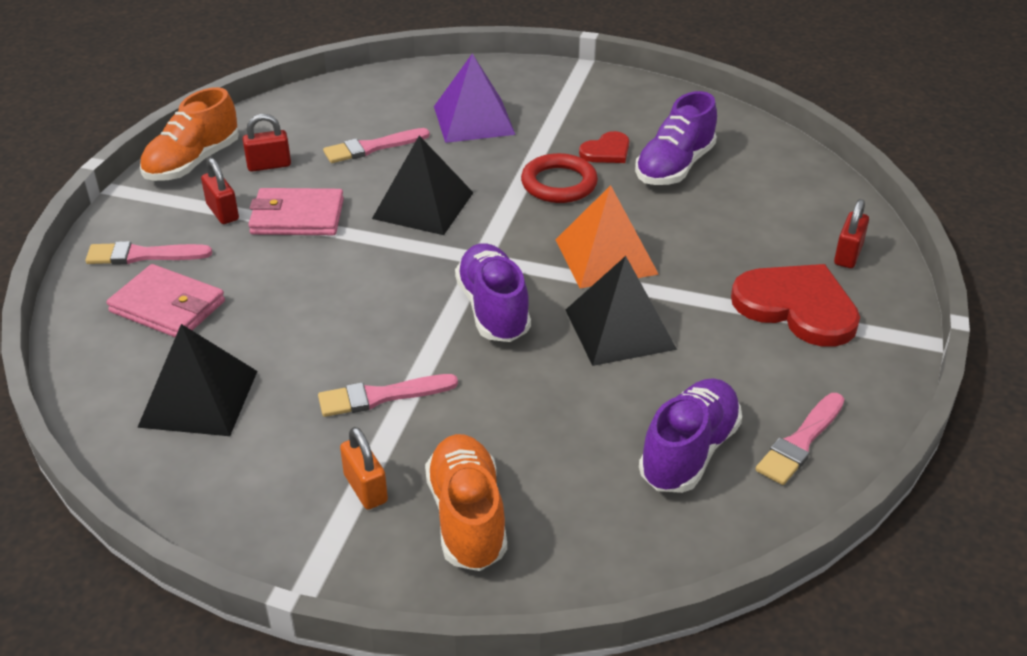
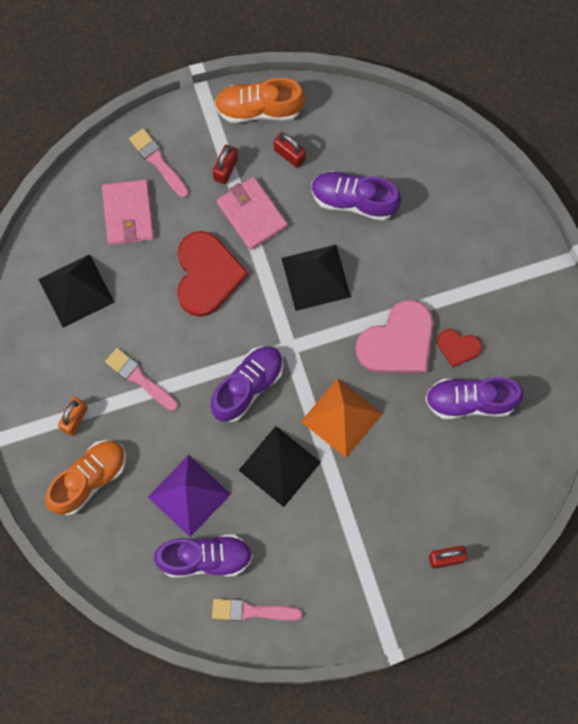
camera: 55 degrees right, 35 degrees up
(372, 147) = (353, 200): pink brush -> purple shoe
(473, 120) = (432, 239): purple pyramid -> purple pyramid (189, 495)
(559, 183) = (398, 341): red ring -> pink heart
(797, 307) = (370, 553): red heart -> red heart (207, 275)

